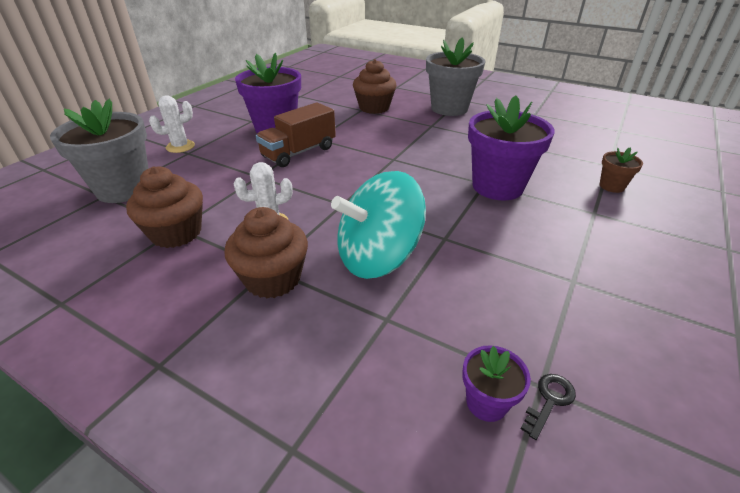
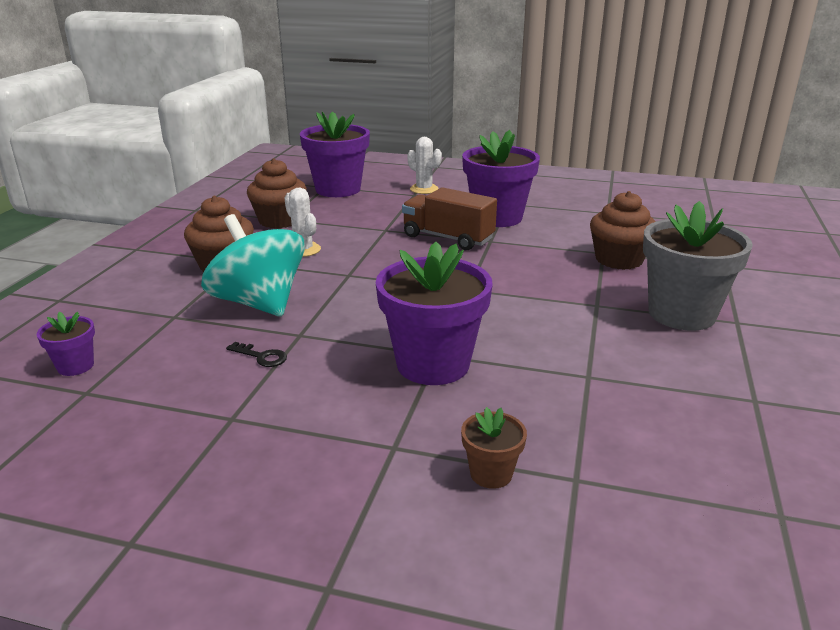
camera: 75 degrees right, 10 degrees down
(124, 189) = (338, 189): grey flower pot -> purple flower pot
(549, 401) = (69, 396): black key -> black key (261, 356)

